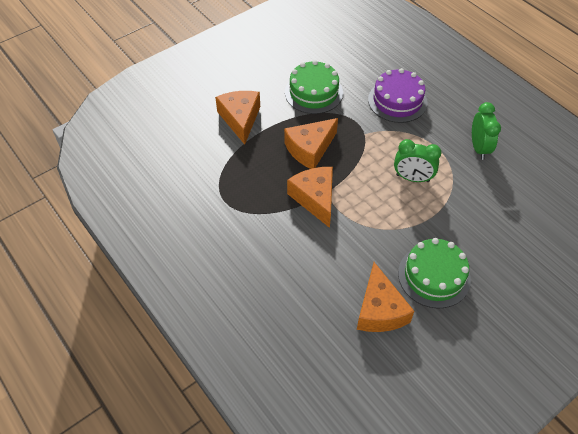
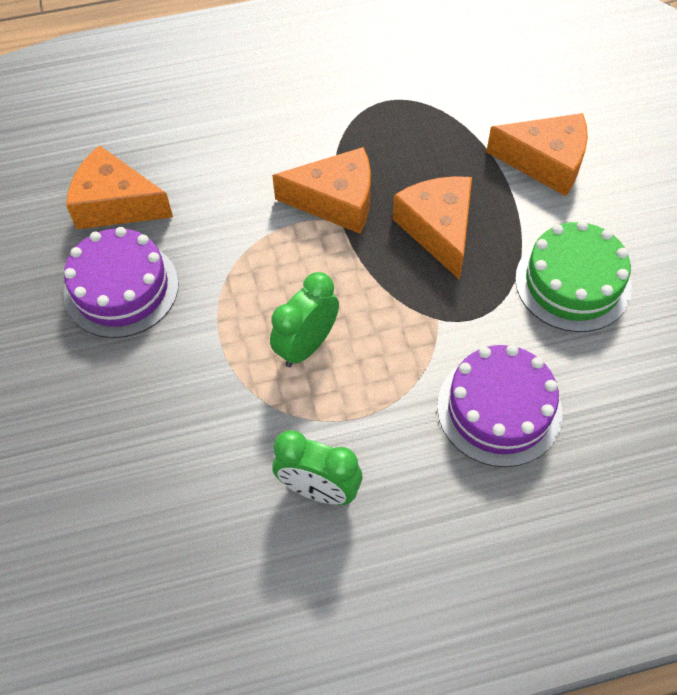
camera: 115 degrees right, 5 degrees up
(434, 276) = (121, 289): green cake -> purple cake

